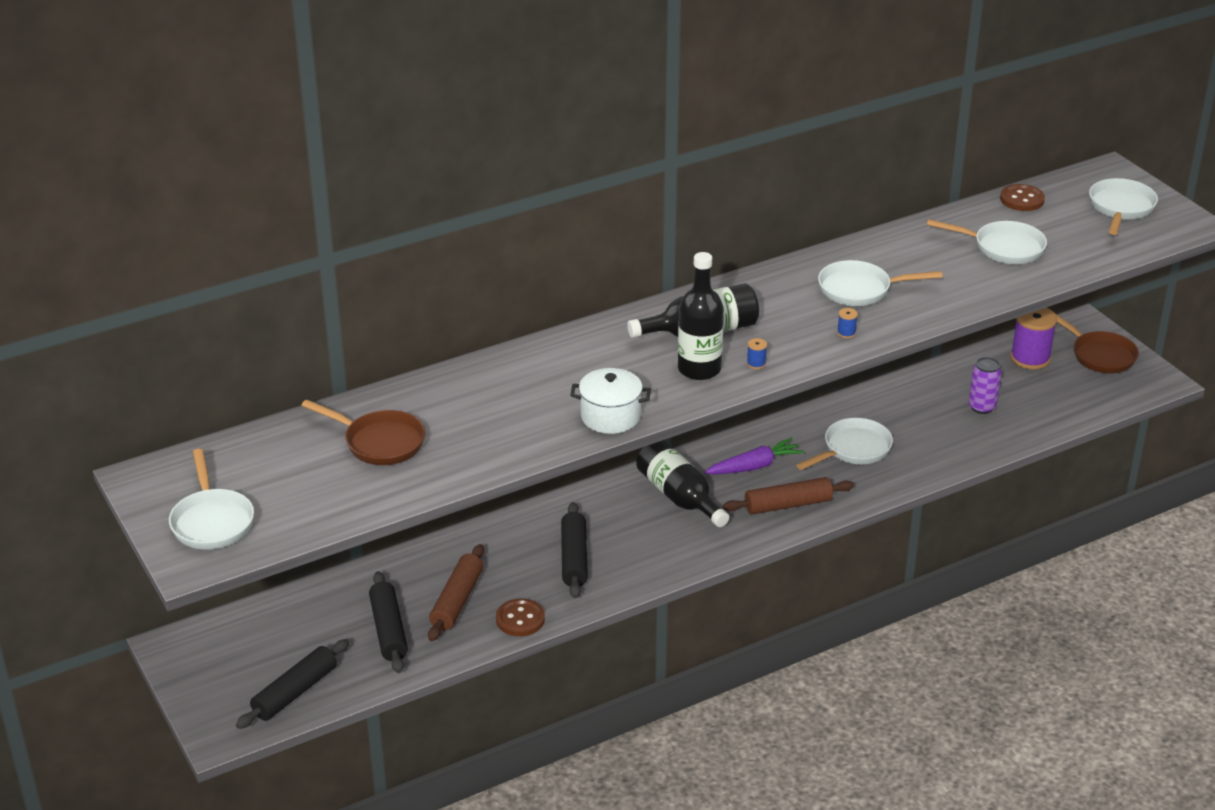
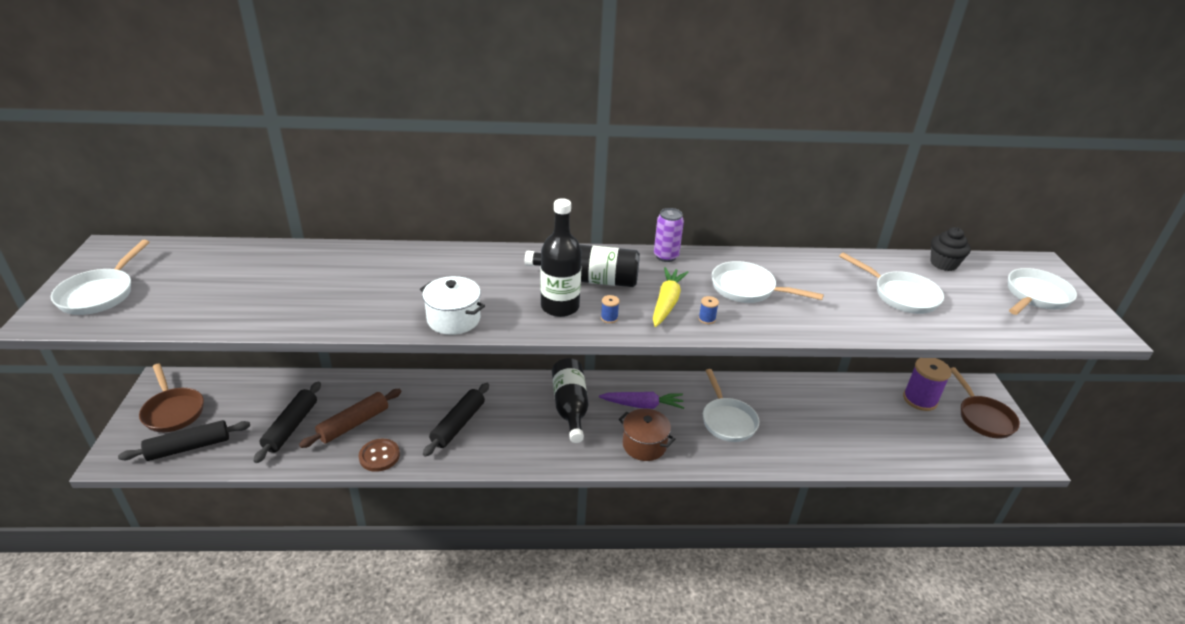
camera: 25 degrees right, 0 degrees up
(379, 442) = (275, 279): brown pan -> brown pan (173, 411)
(788, 505) = (644, 445): brown rolling pin -> brown pot
(796, 330) = (667, 302): none -> yellow carrot
(853, 449) = (727, 420): white pan -> white pan turned 90 degrees clockwise
(982, 407) = (855, 424): purple can -> purple can (666, 256)
(1022, 199) = (943, 264): brown button -> black cupcake

